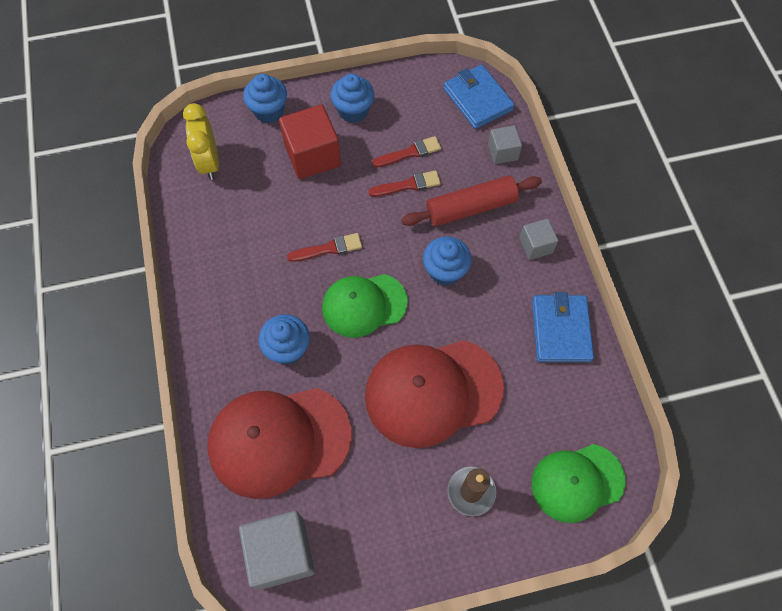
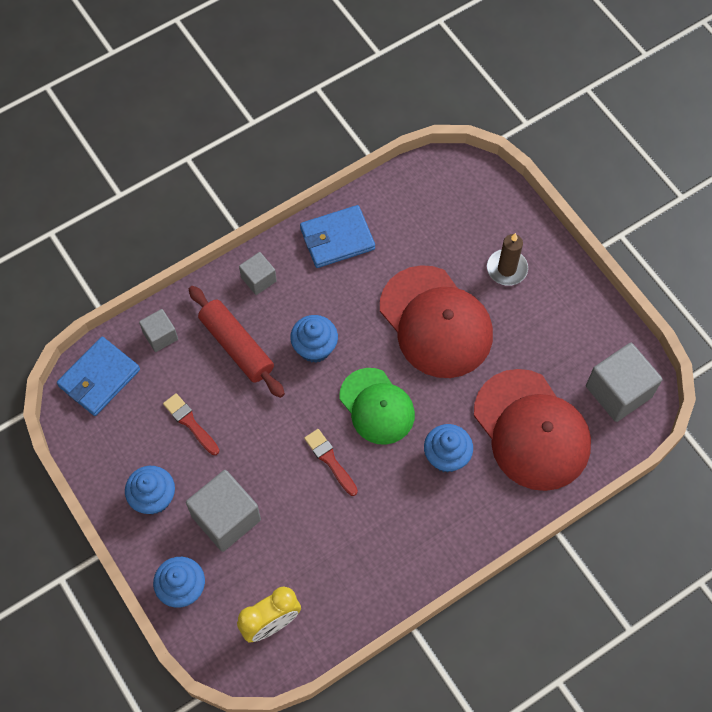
camera: 110 degrees left, 0 degrees up
(312, 156) = (226, 518): red cube -> grey cube
(408, 185) = (230, 411): red brush -> none
(577, 482) = (465, 196): green cap -> none

